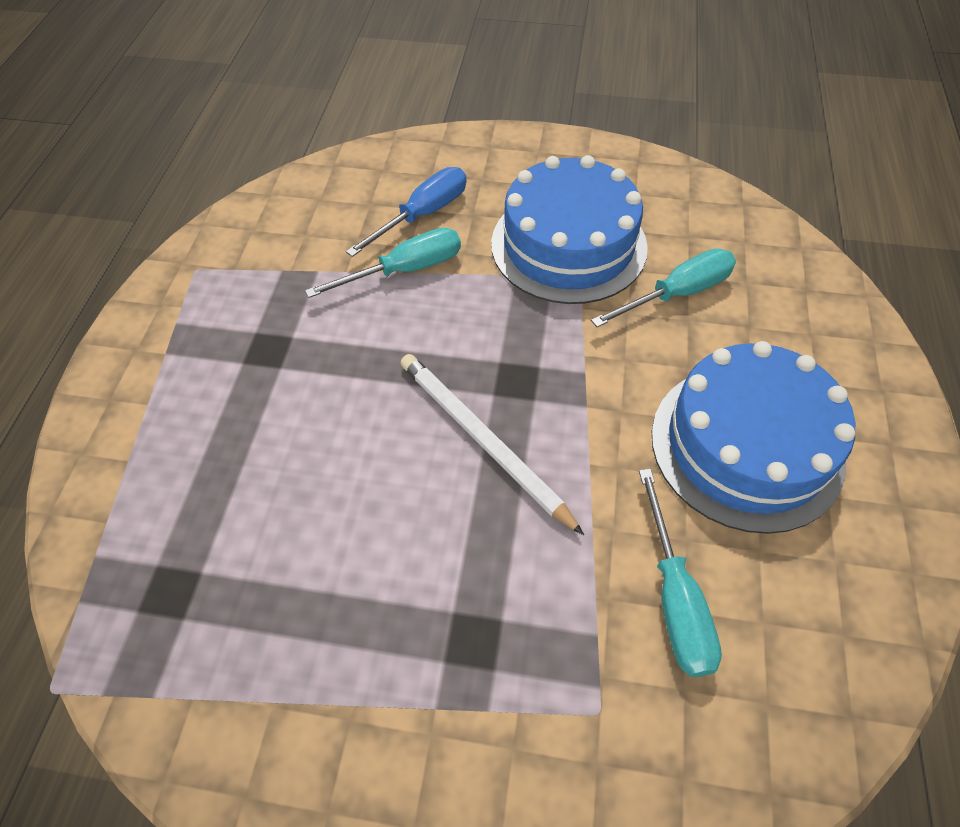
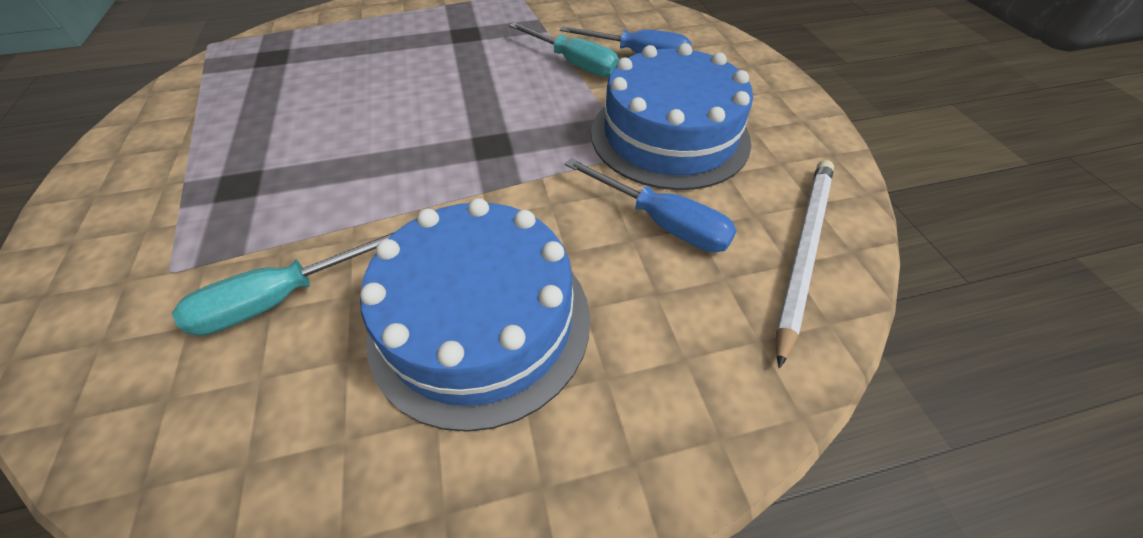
camera: 65 degrees right, 5 degrees down
(482, 440) = (422, 143): white pencil -> white pencil (803, 250)
(677, 293) = (662, 222): turquoise screwdriver -> blue screwdriver

